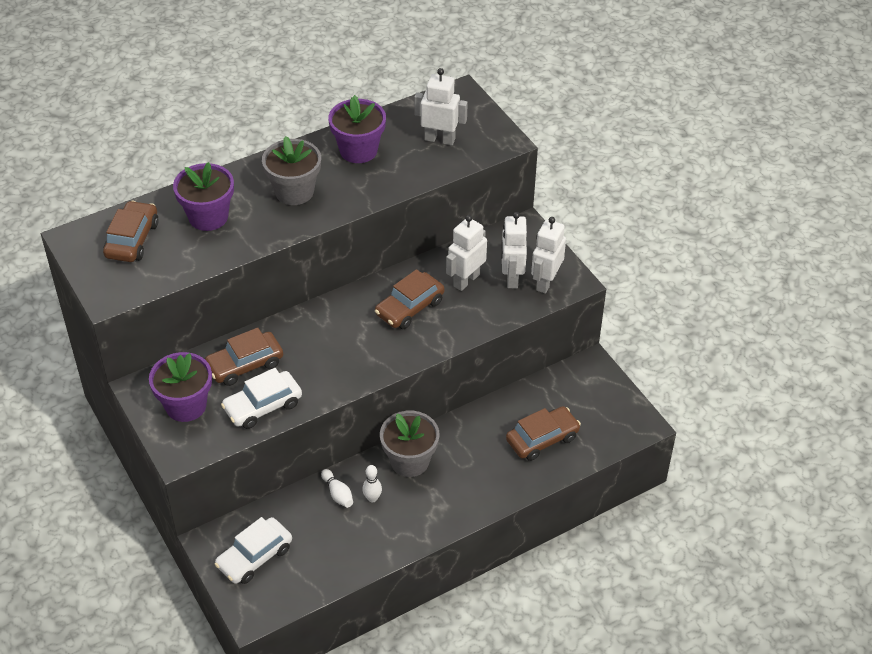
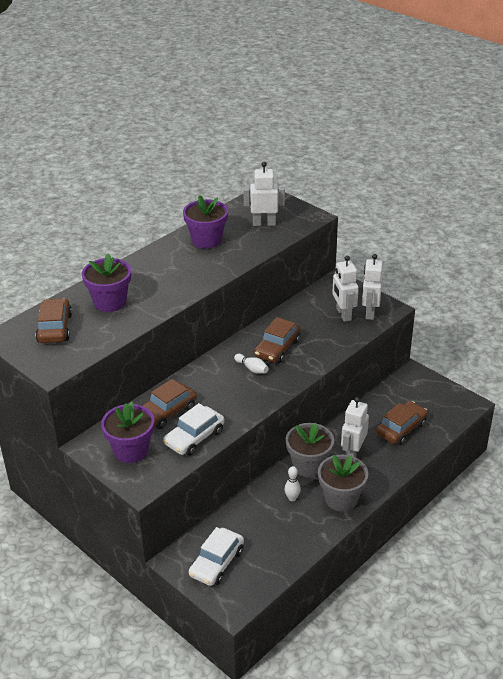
camera: 15 degrees left, 10 degrees down
(294, 191) = (170, 274): grey flower pot -> grey flower pot (341, 499)
(337, 493) = (263, 501): white bowling pin -> white bowling pin (252, 368)
(466, 280) = (310, 322): white robot -> white robot (352, 453)

